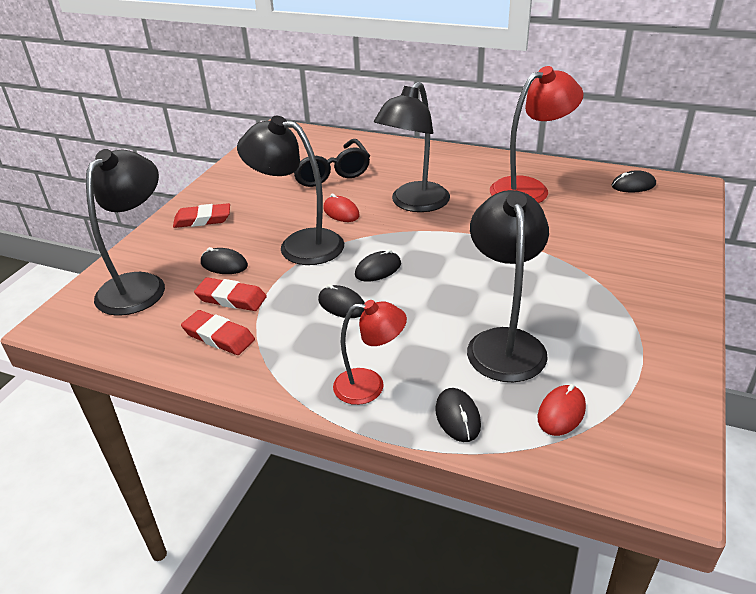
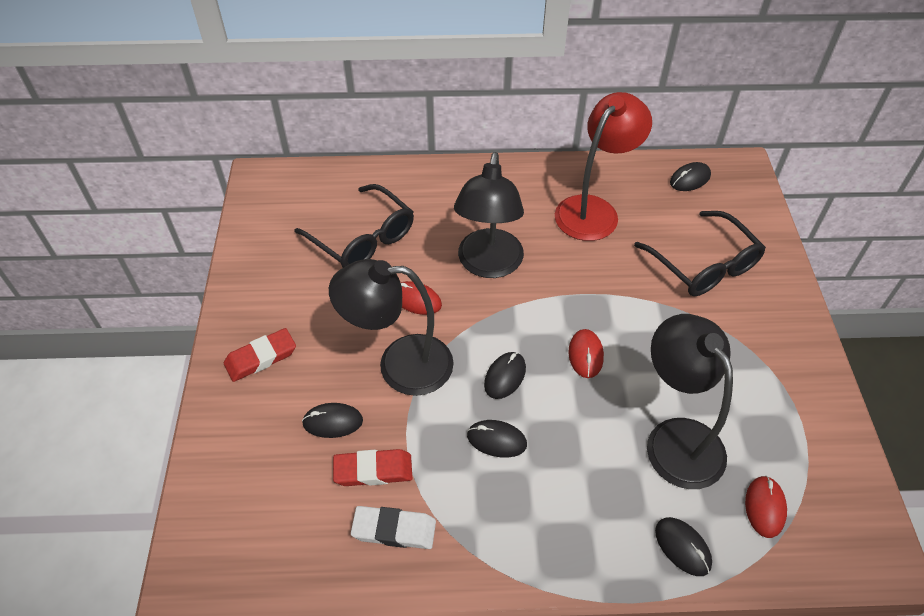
camera: 25 degrees left, 15 degrees up
(140, 285) = (253, 486): black lamp -> none
(219, 336) = (394, 530): red eraser -> white eraser
(370, 386) = (584, 539): red lamp -> none
(458, 271) = (585, 355): none -> red mouse
(610, 239) = (704, 265): none -> black glasses

